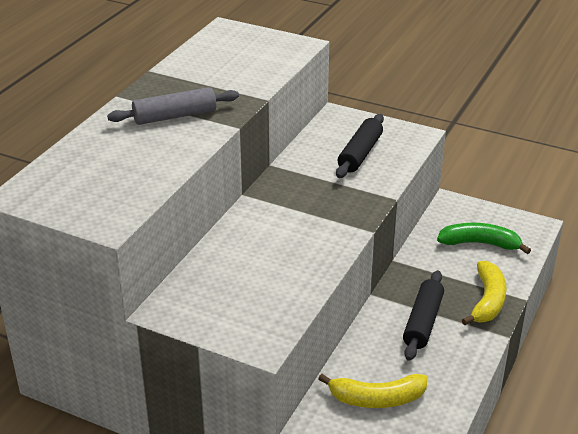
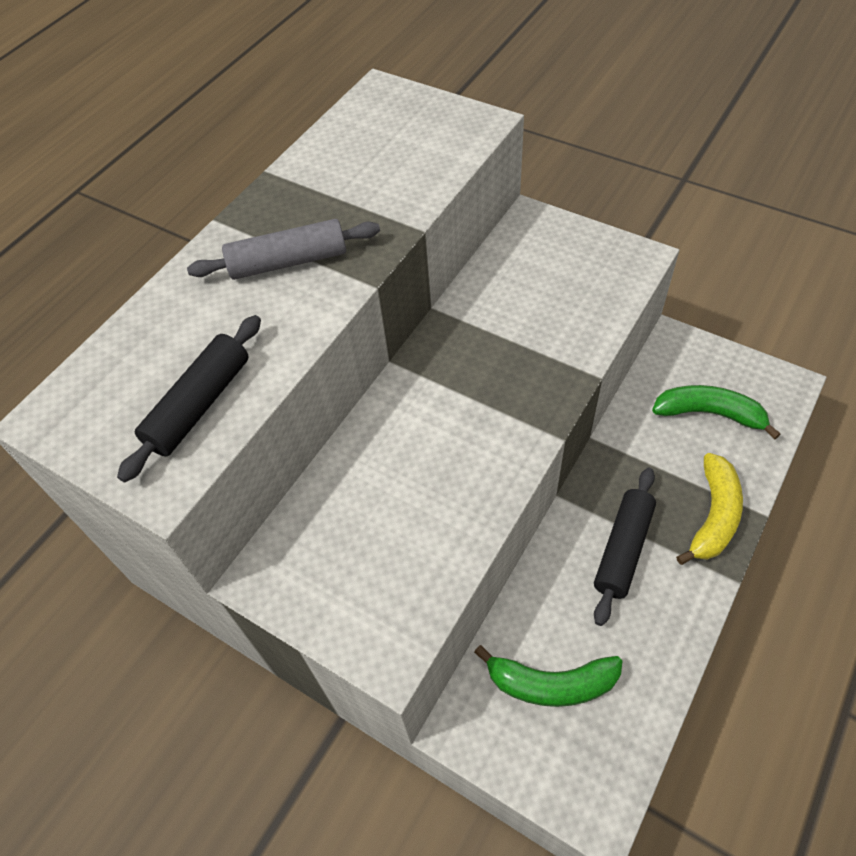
camera: 10 degrees right, 20 degrees up
(360, 154) = (557, 291): black rolling pin -> black rolling pin (200, 405)
(377, 399) = (551, 683): yellow banana -> green banana

